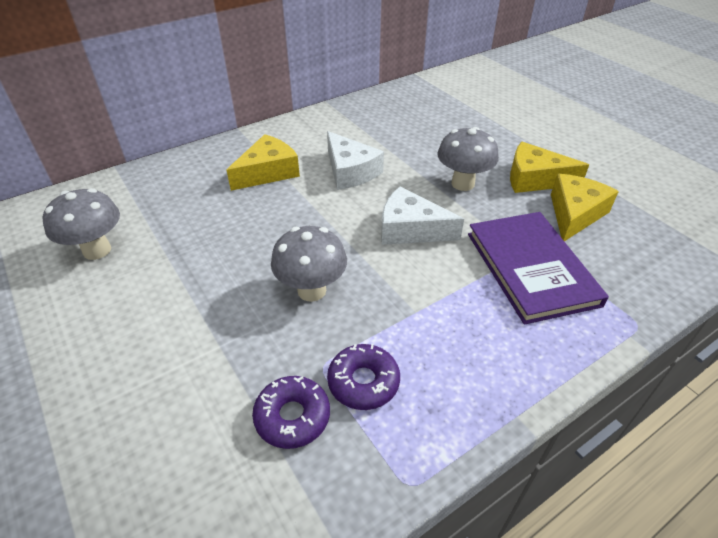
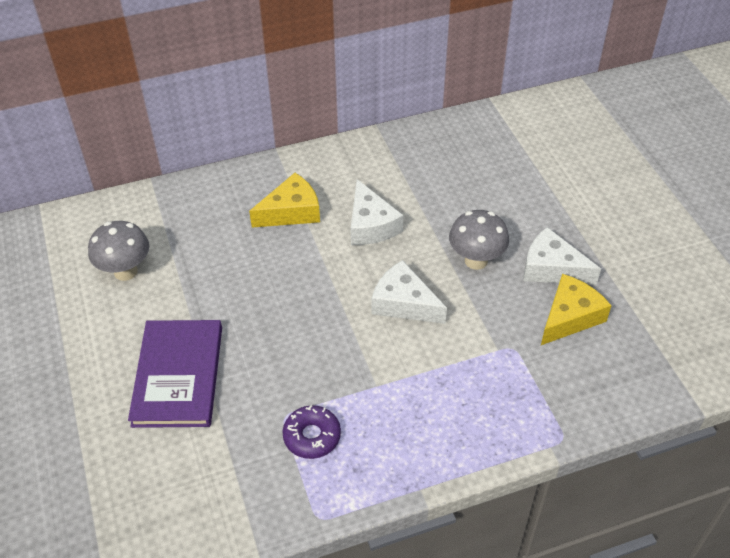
camera: 15 degrees right, 5 degrees up
(292, 417) = (250, 451): purple donut -> none
(311, 290) = (295, 348): grey mushroom -> none
(531, 268) = (496, 365): purple book -> purple book (178, 375)
(535, 179) = (552, 268): yellow cheese -> white cheese

